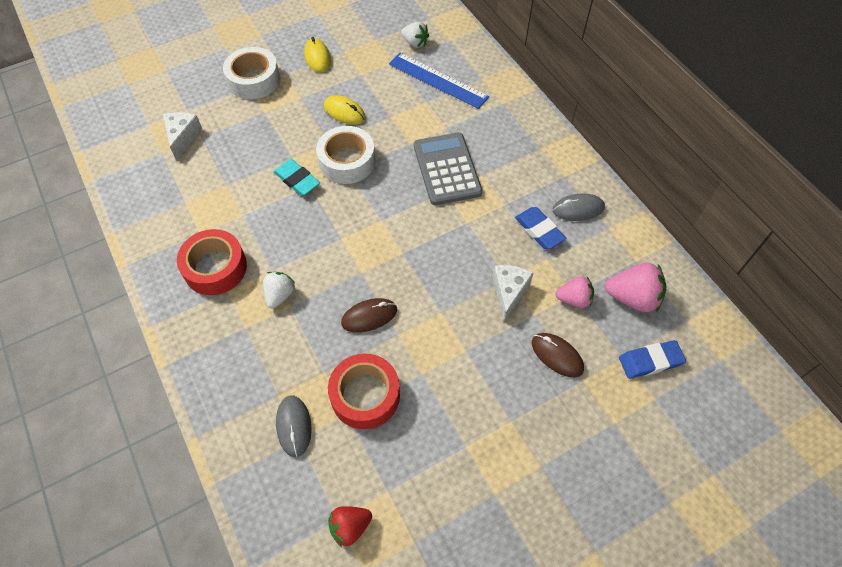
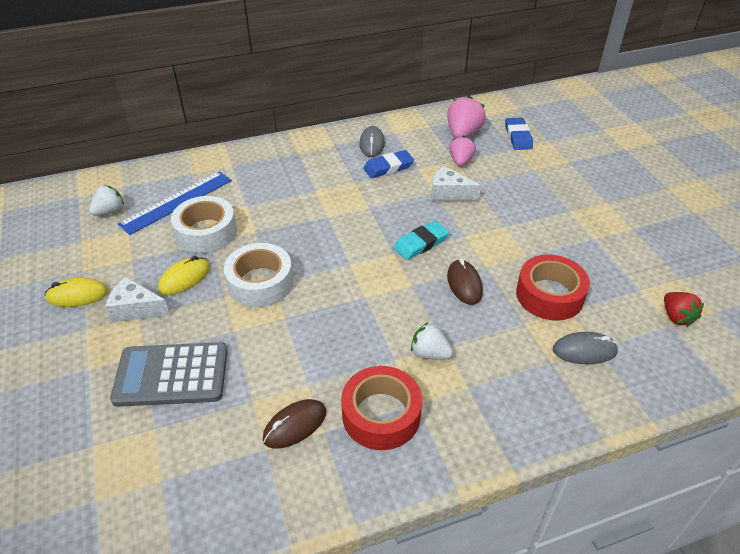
camera: 80 degrees left, 15 degrees down
(182, 137) = (144, 451): white cheese -> white cheese (136, 309)
(254, 80) = (78, 363): white tape -> white tape (206, 232)
(297, 180) = (271, 328): turquoise eraser -> turquoise eraser (421, 243)
(447, 169) = (300, 211): grey calculator -> grey calculator (171, 375)
(557, 356) = (512, 178): brown mouse -> brown mouse (295, 425)

